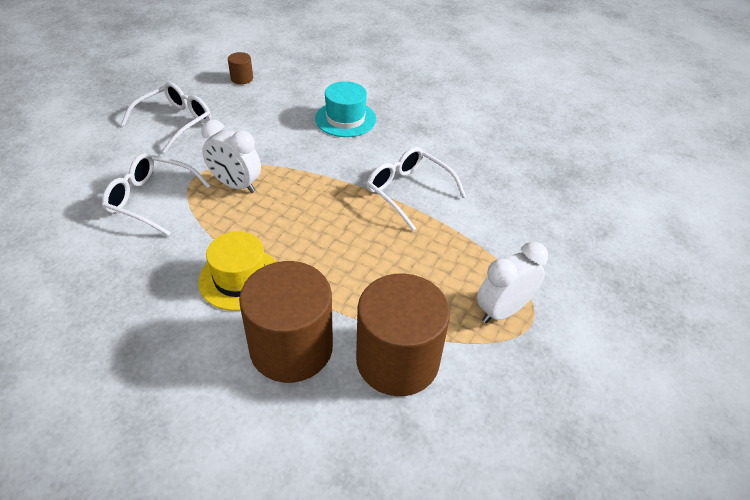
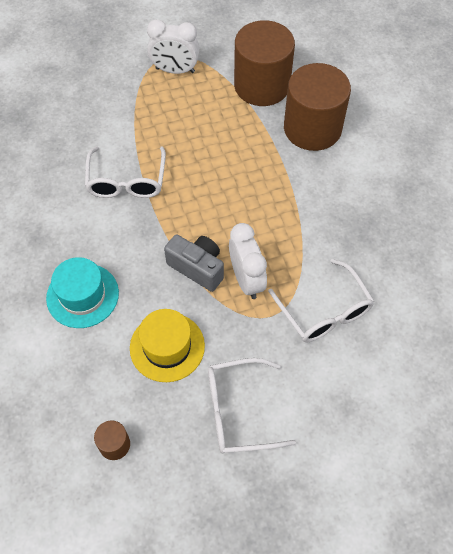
camera: 135 degrees left, 15 degrees up
(240, 278) = (308, 192): yellow hat -> yellow hat (167, 347)
(283, 172) = (197, 268): none -> grey camera

